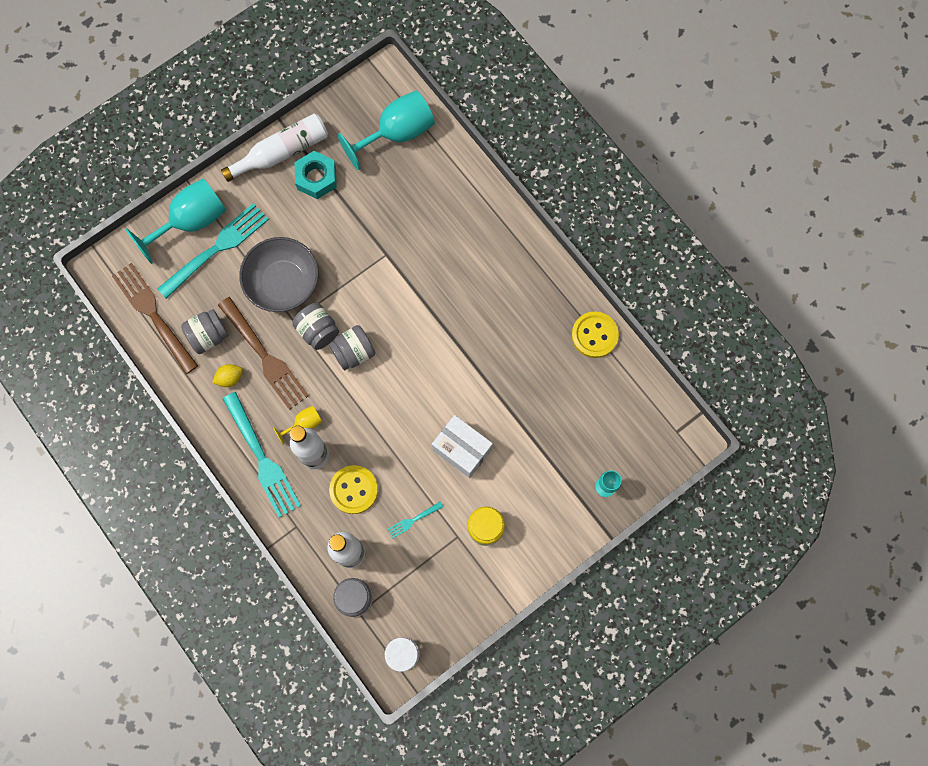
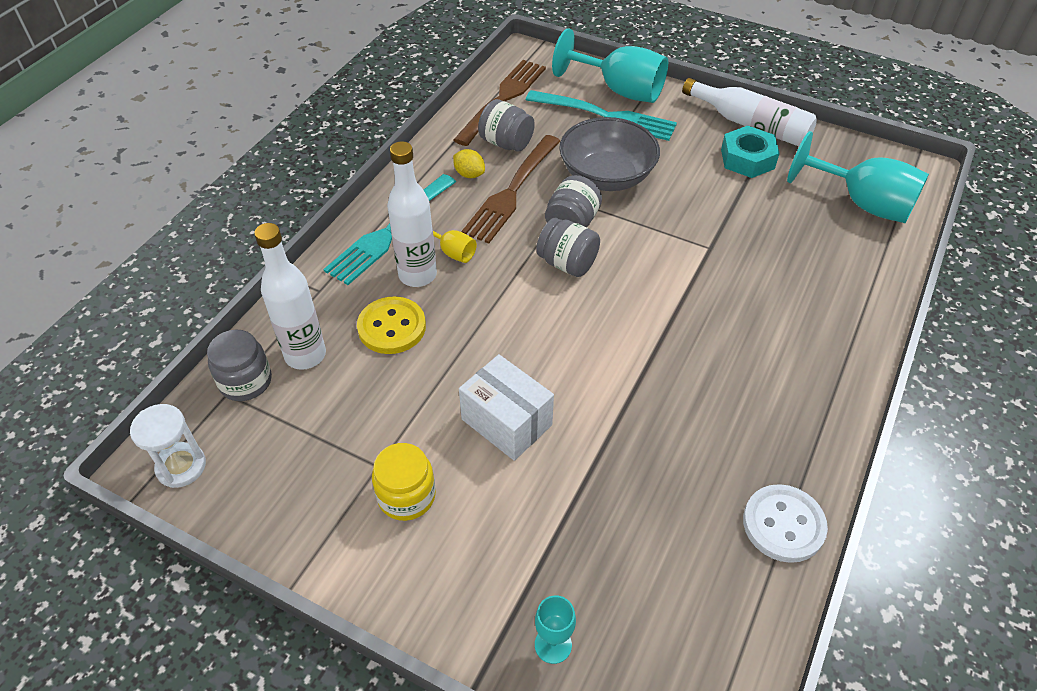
camera: 65 degrees right, 25 degrees down
(413, 520) = (379, 405): turquoise fork -> none
(462, 450) = (506, 422): white box -> white box turned 60 degrees counterclockwise
(594, 335) = (783, 524): yellow button -> white button

